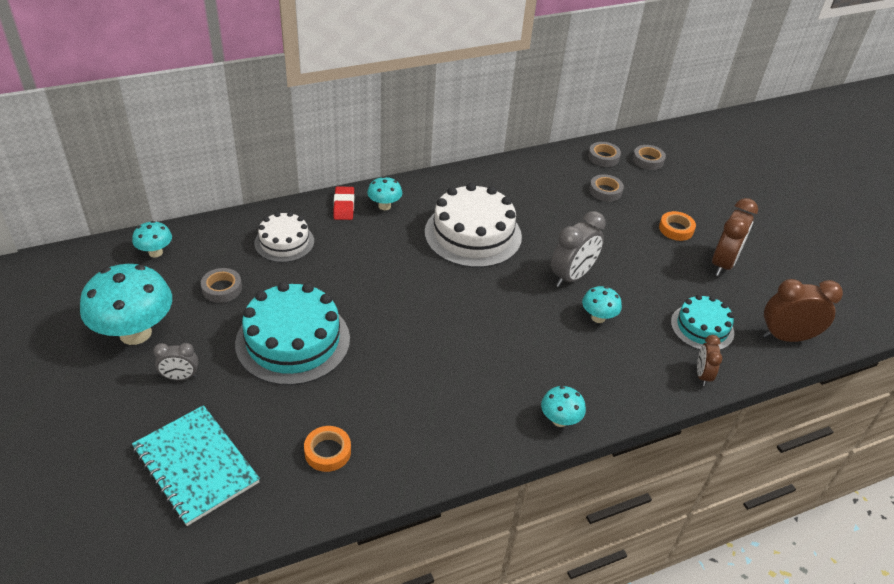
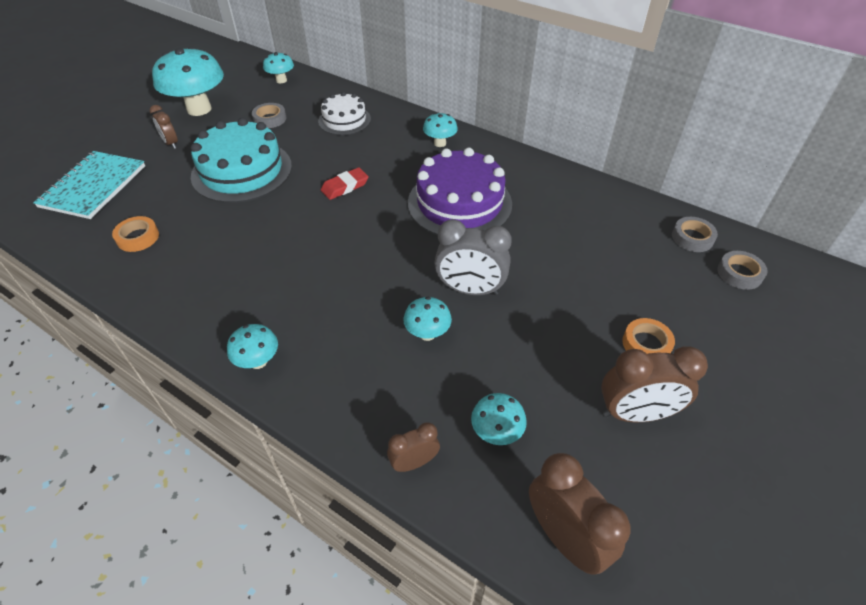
camera: 60 degrees right, 5 degrees up
(180, 377) = (171, 143): grey clock -> brown clock
(344, 206) = (416, 125): red eraser -> red eraser (345, 187)
(473, 234) = (459, 203): white cake -> purple cake
(605, 191) = (636, 261): grey tape -> none
(702, 327) = (496, 433): turquoise cake -> turquoise mushroom

